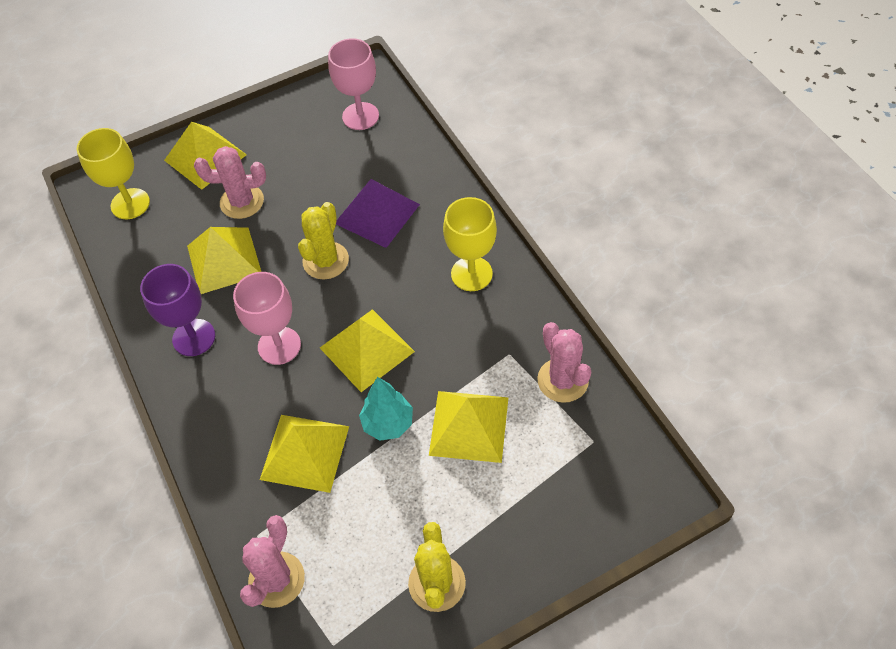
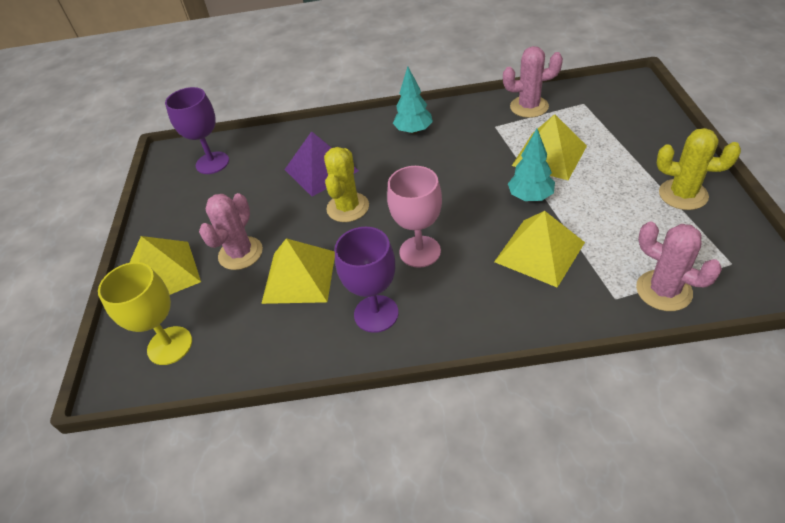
camera: 65 degrees left, 10 degrees down
(326, 261) = (348, 207): yellow cactus -> yellow cactus turned 60 degrees clockwise
(360, 116) = (212, 163): pink goblet -> purple goblet
(367, 349) = (453, 197): yellow pyramid -> none
(471, 274) = (414, 131): yellow goblet -> turquoise tree

